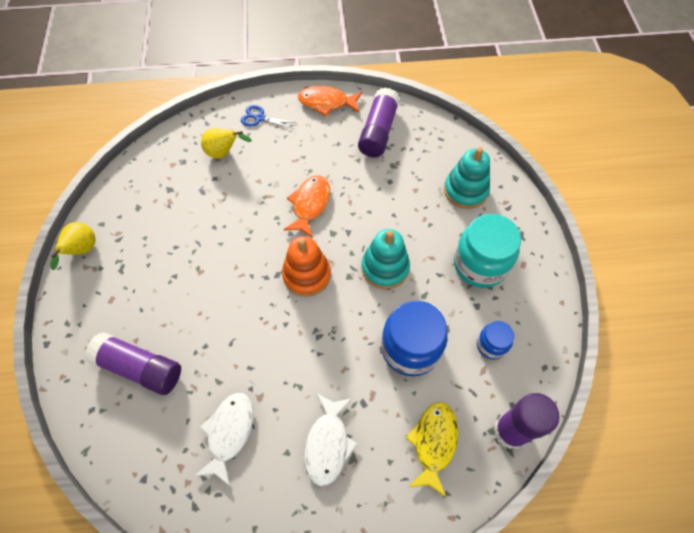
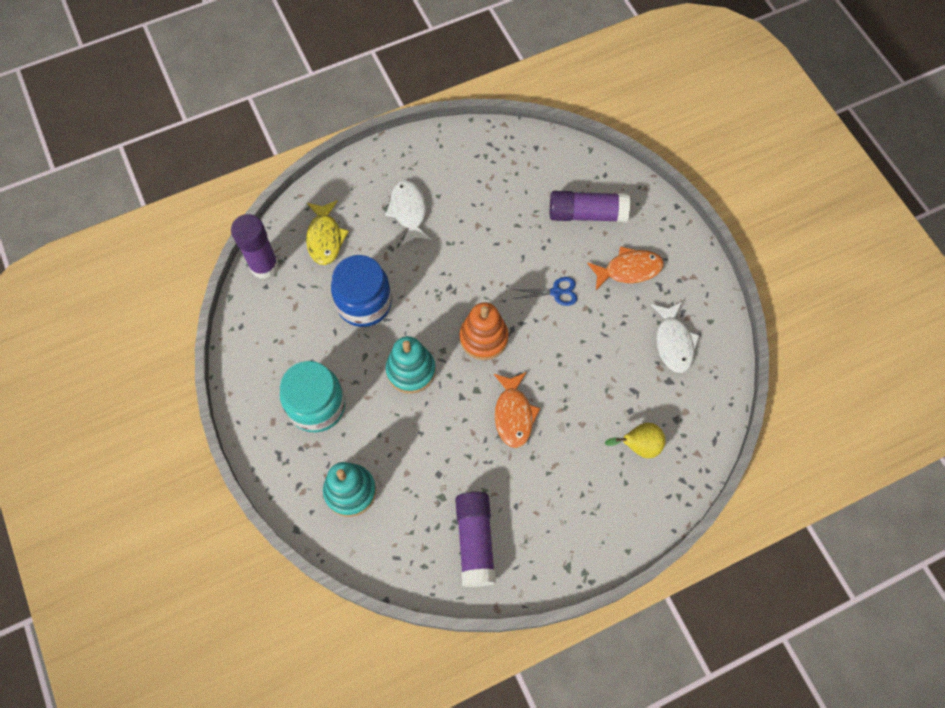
camera: 160 degrees right, 5 degrees up
(82, 251) = (707, 289): yellow pear -> none
(229, 433) = (489, 194): white fish -> white fish (673, 342)
(260, 118) = (624, 510): blue scissors -> blue scissors (556, 292)
(326, 102) = (555, 565): orange fish -> orange fish (628, 270)
(491, 345) = (292, 330): blue jar -> none

